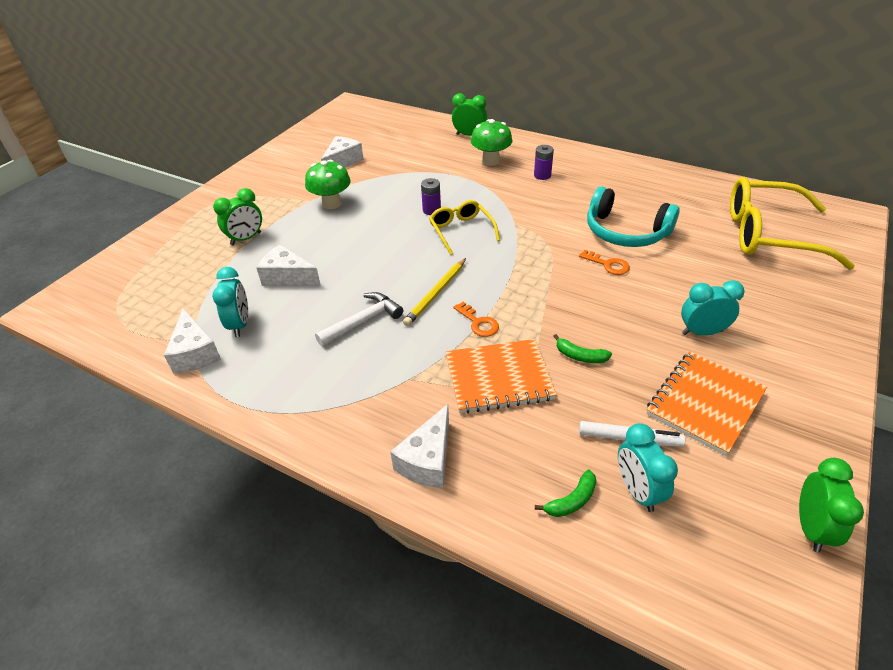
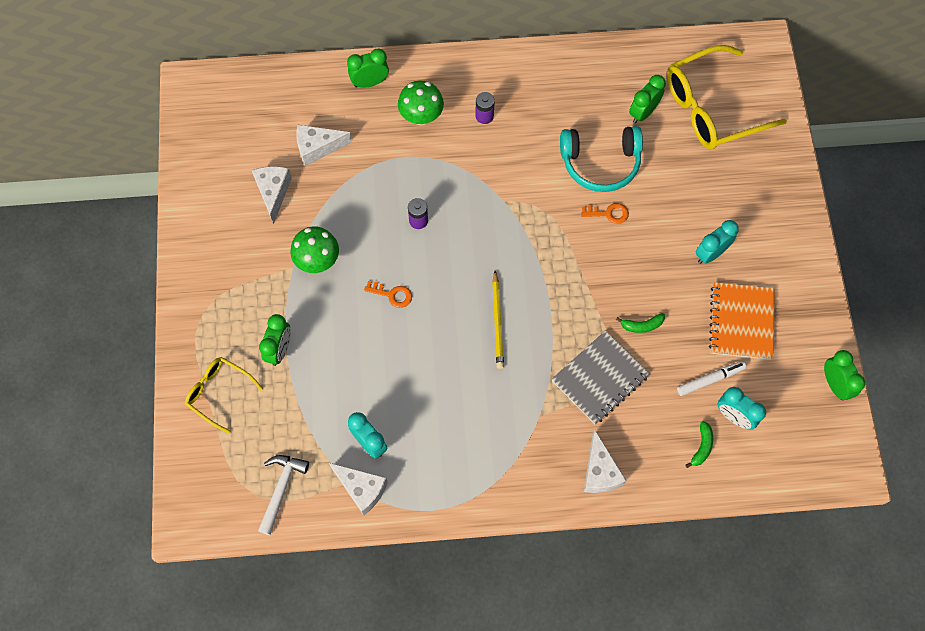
camera: 35 degrees left, 25 degrees up
(287, 277) = (361, 373): white cheese -> white cheese (317, 147)
(363, 321) = (464, 382): white hammer -> white hammer (281, 489)
(461, 231) = (465, 235): yellow glasses -> yellow glasses (219, 393)
(478, 323) = (551, 334): orange key -> orange key (392, 295)
(498, 378) = (600, 378): orange notebook -> grey notebook
(692, 216) = (643, 113): none -> green clock

